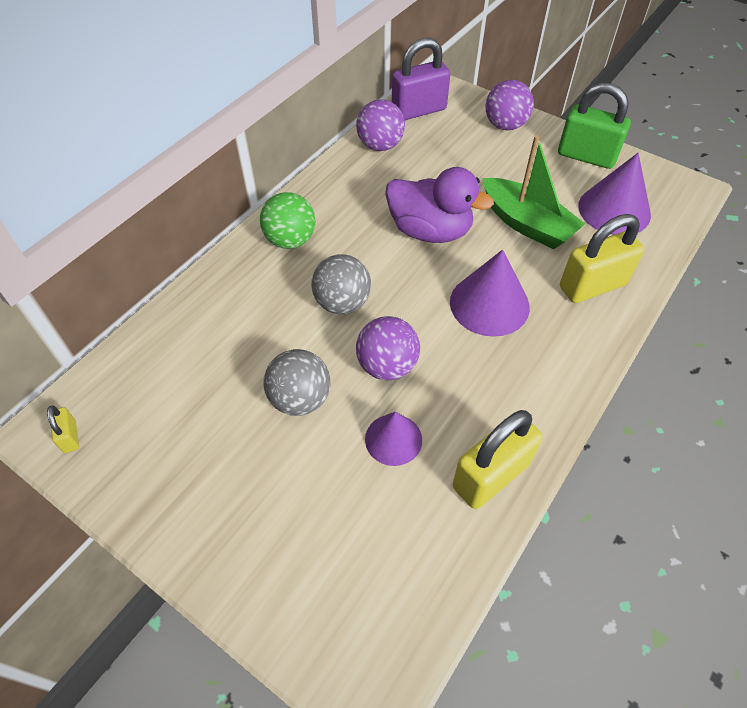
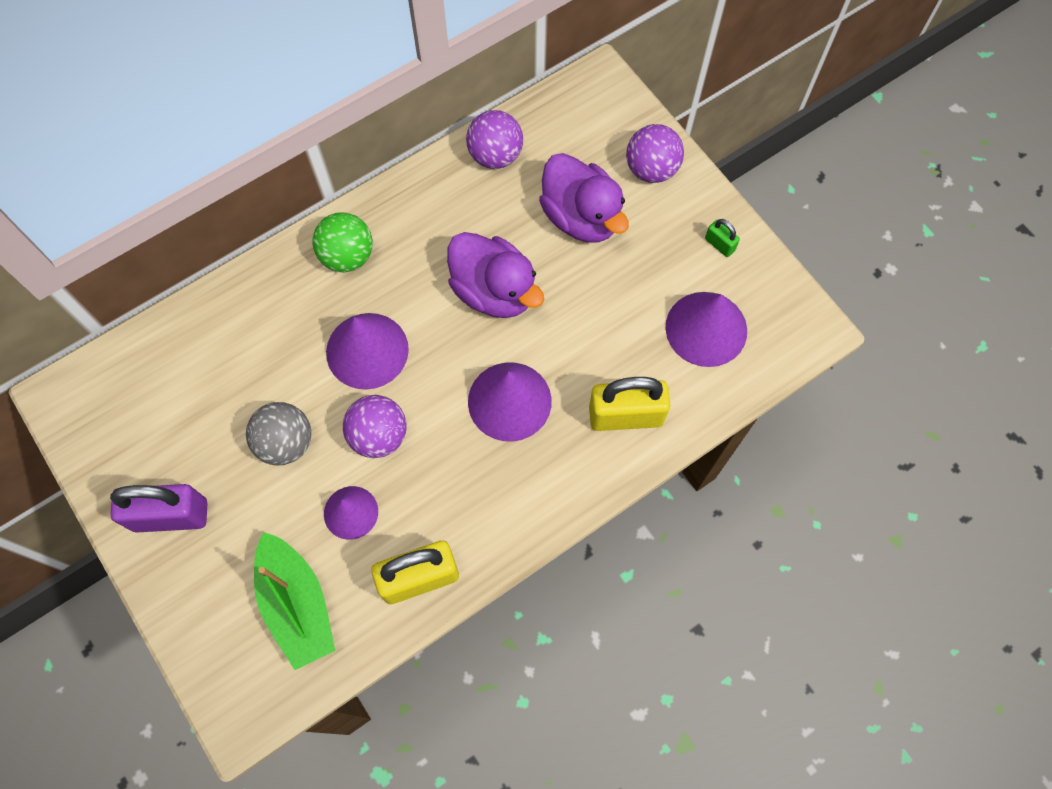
camera: 20 degrees right, 15 degrees up
(70, 437) = (78, 410): yellow padlock -> none
(342, 303) = (367, 350): grey ball -> purple cone
(419, 110) = (563, 115): purple padlock -> purple padlock (171, 515)
(471, 166) = (581, 217): none -> purple duck
(527, 224) = (600, 316): green boat -> green boat (297, 604)
(586, 156) = (719, 244): green padlock -> green padlock, size x0.46

